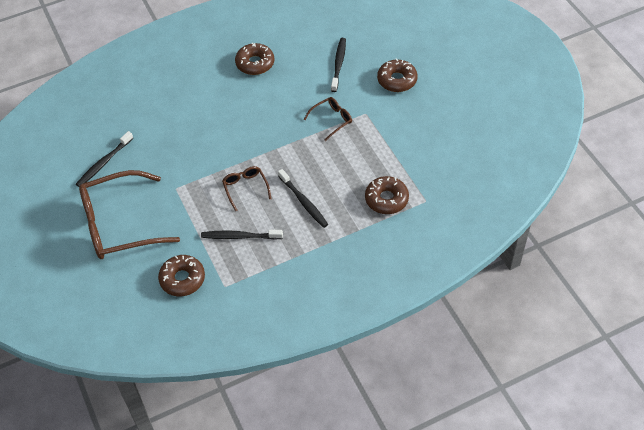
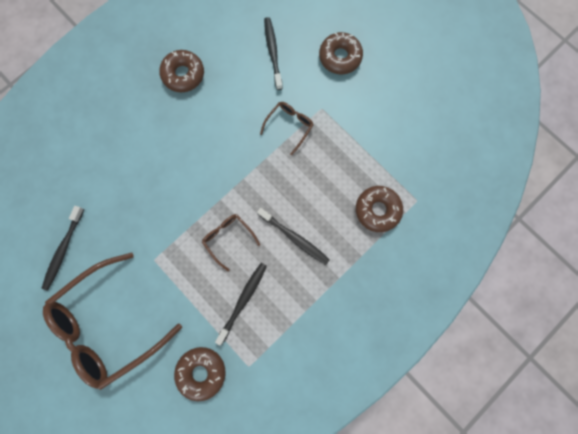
camera: 20 degrees left, 25 degrees up
(240, 236) = (243, 300): black toothbrush -> black toothbrush turned 135 degrees clockwise

